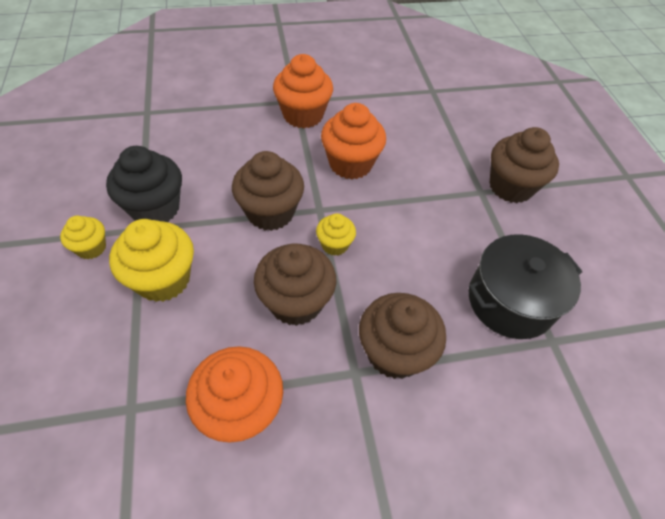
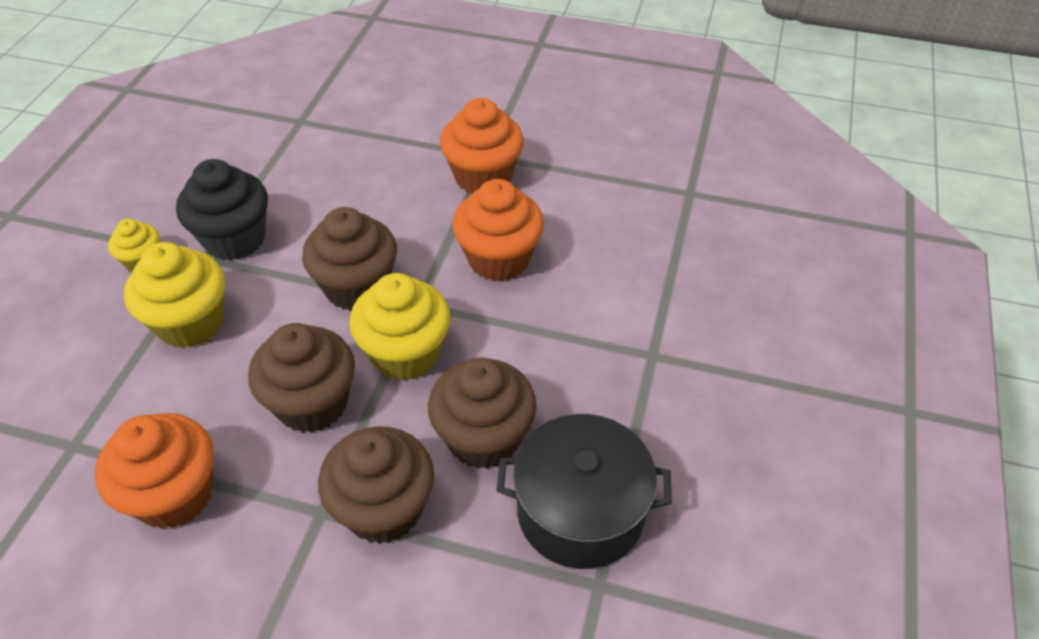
camera: 30 degrees right, 5 degrees down
(334, 245) = (405, 353): yellow cupcake -> yellow cupcake, size x1.81
(510, 187) = (703, 363): brown cupcake -> brown cupcake (484, 438)

